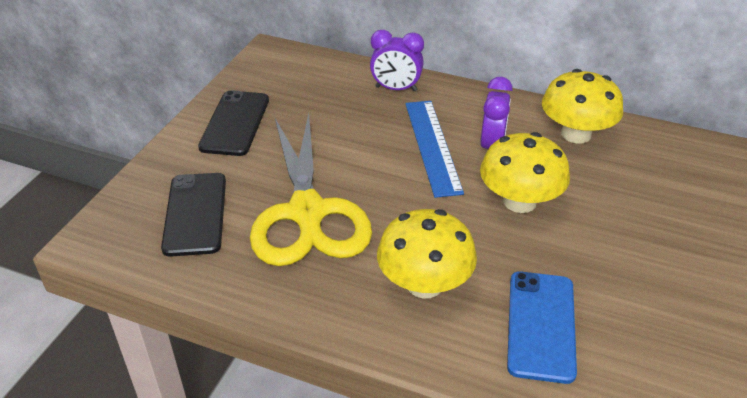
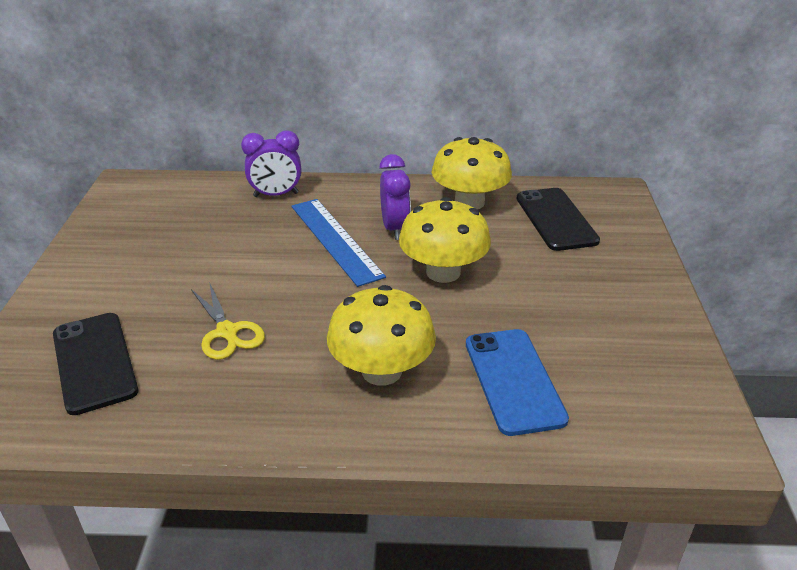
camera: 20 degrees left, 5 degrees down
(235, 123) = (109, 260): black phone -> black phone (555, 219)
(307, 214) = (227, 332): yellow scissors -> yellow scissors, size x0.47

